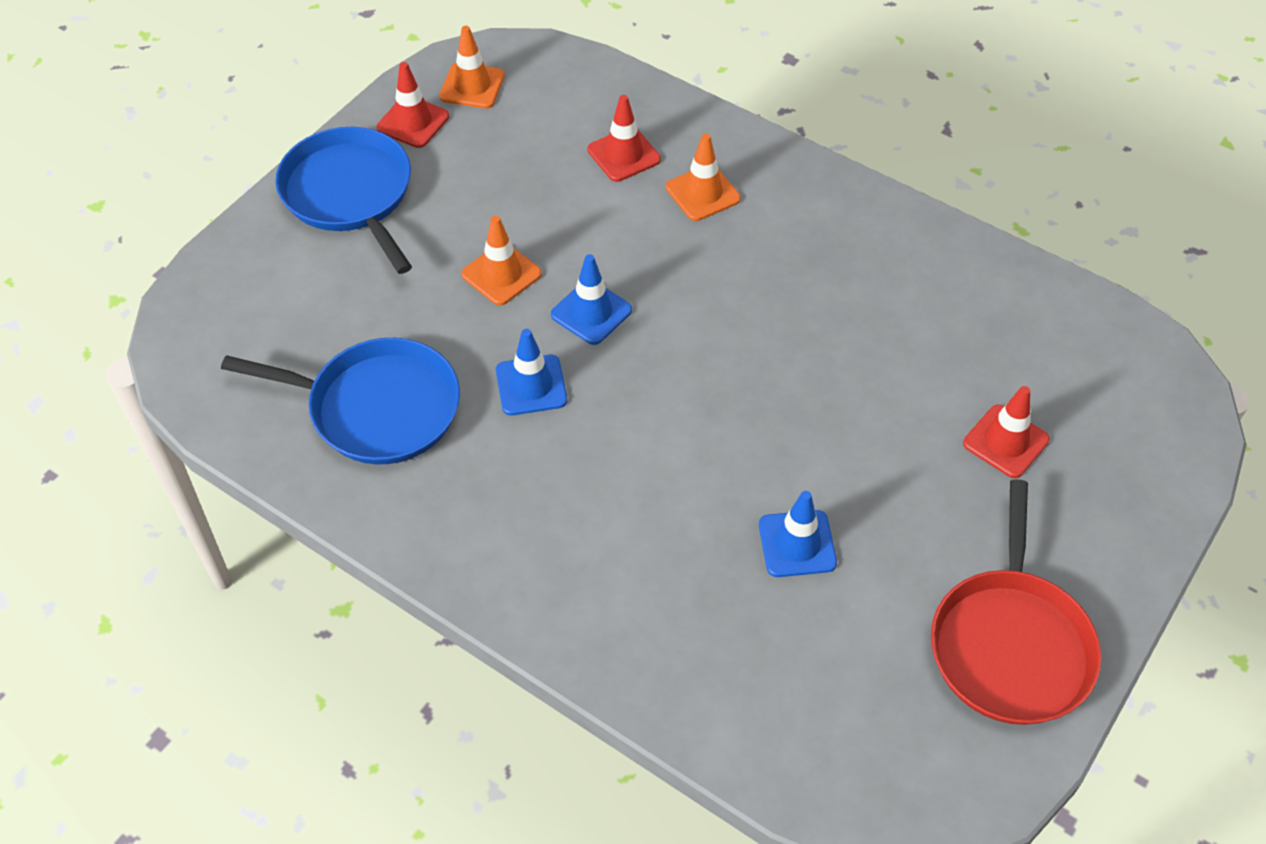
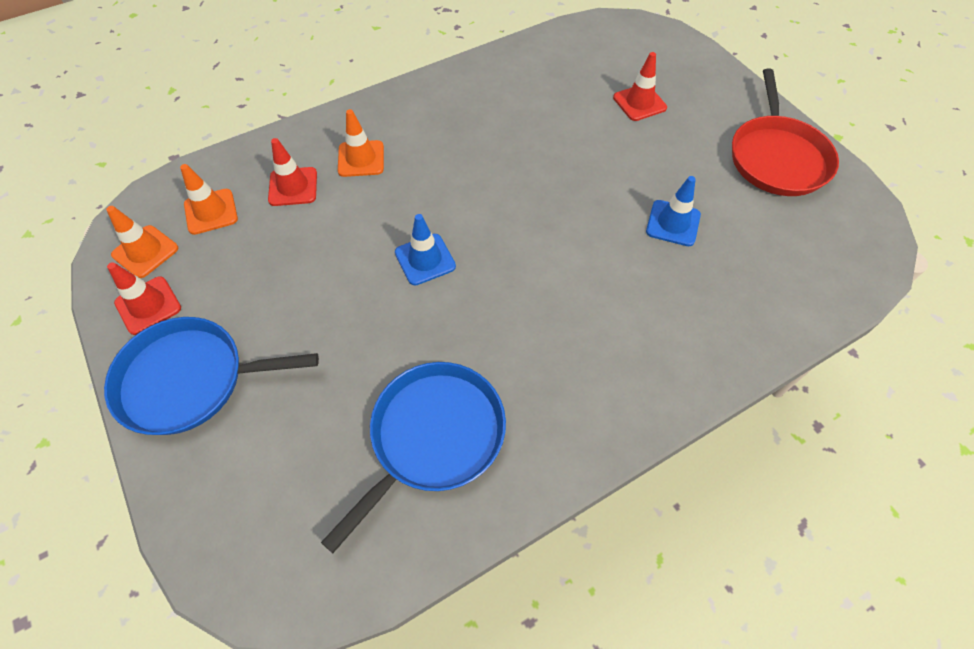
camera: 65 degrees left, 5 degrees up
(501, 274) = (352, 301): orange traffic cone -> orange traffic cone (211, 212)
(531, 385) = (470, 321): blue traffic cone -> none
(1010, 644) = (777, 157): red pan -> red pan turned 60 degrees clockwise

